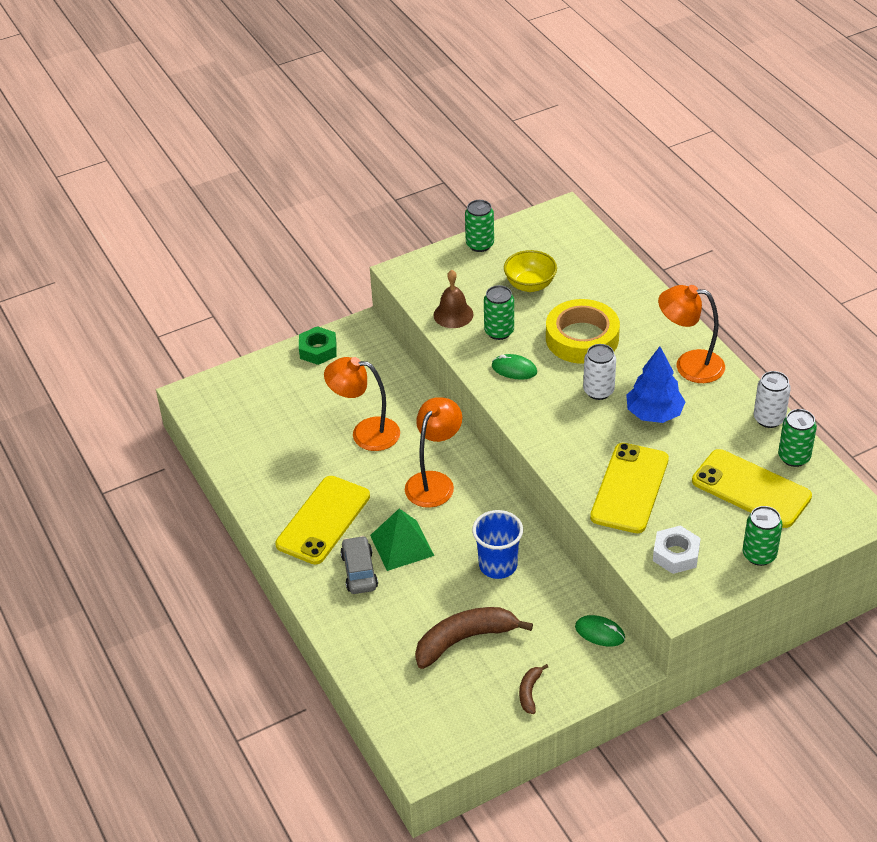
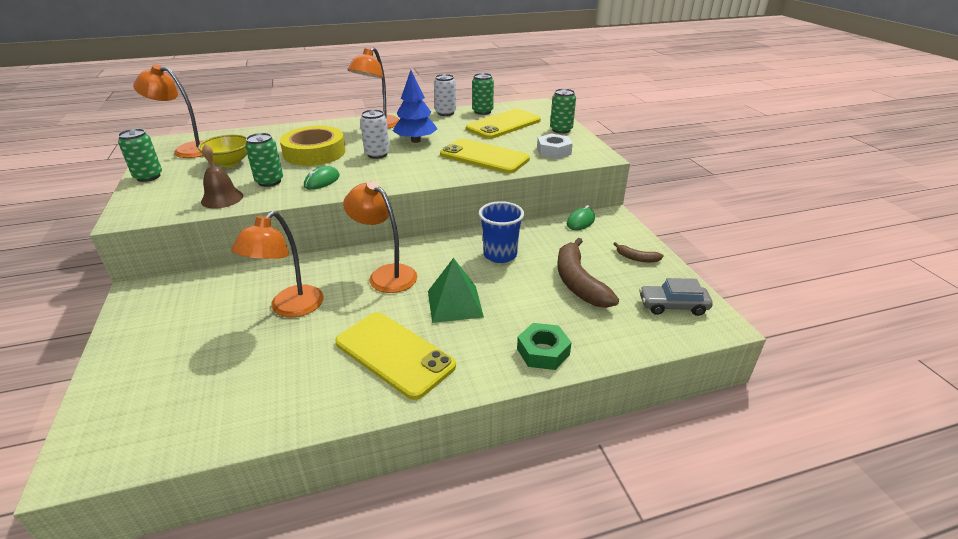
camera: 80 degrees left, 10 degrees down
(318, 350) = (132, 328): green nut -> green nut (543, 351)
(359, 571) = (478, 336): grey car -> grey car (673, 306)
(550, 239) = (187, 150): none -> orange lamp

